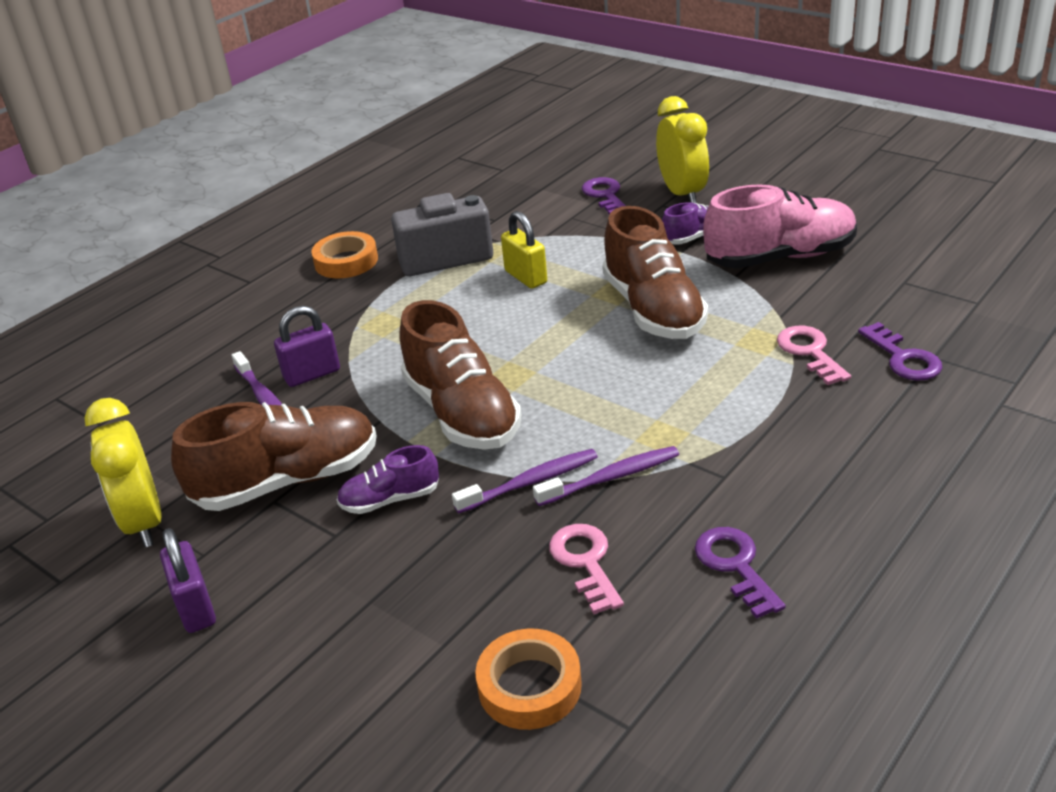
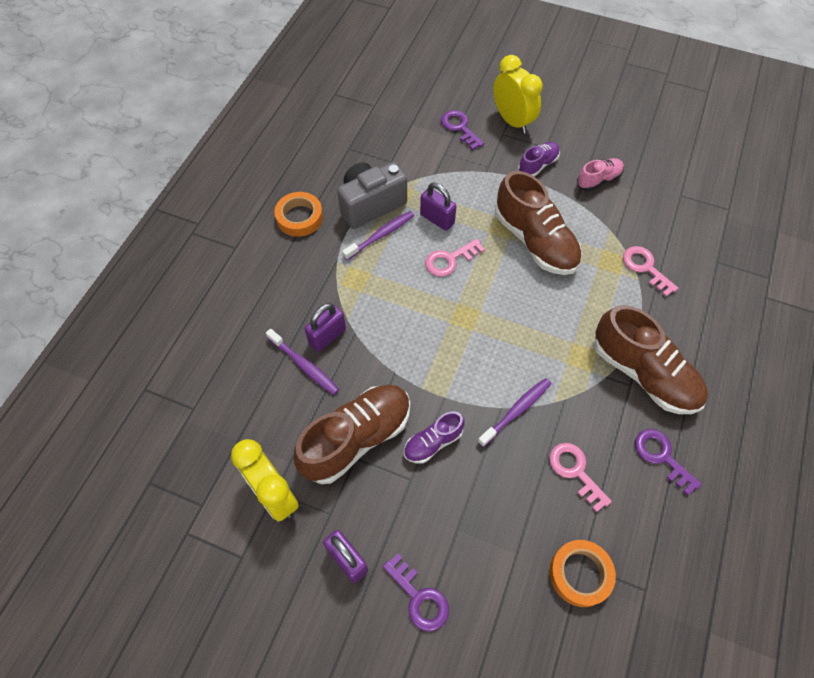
camera: 20 degrees left, 25 degrees up
(462, 413) = (447, 356): brown shoe -> brown shoe (643, 373)
(521, 317) = (450, 260): none -> pink key
(525, 277) = (437, 219): yellow padlock -> purple padlock
(611, 477) = (564, 398): purple toothbrush -> purple toothbrush (380, 235)
(780, 257) = (598, 180): pink shoe -> pink shoe, size x0.52
(903, 358) = (701, 265): purple key -> purple key (419, 597)

